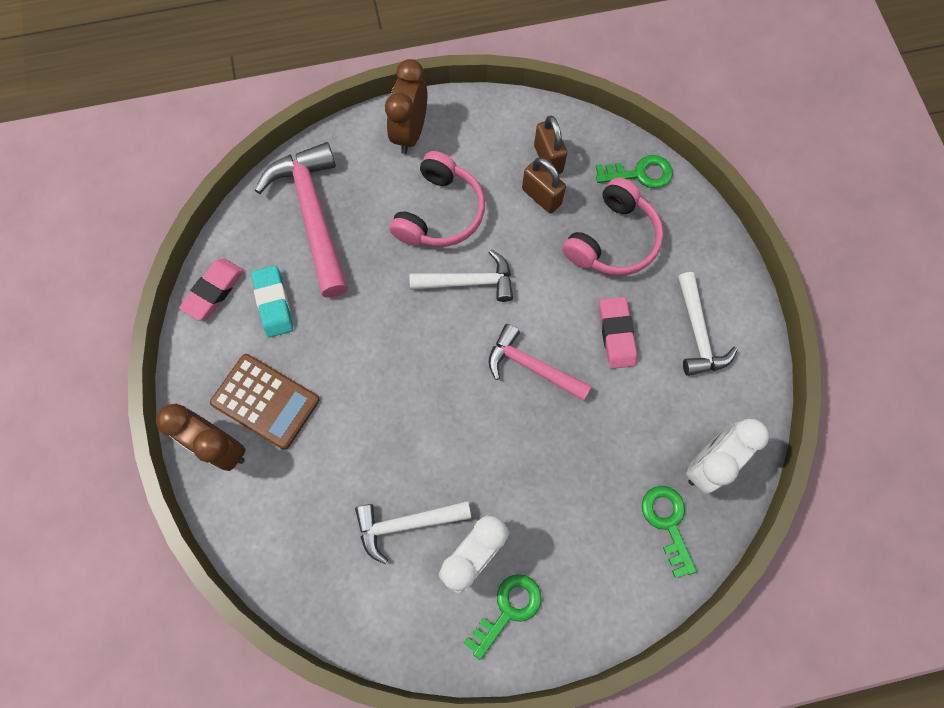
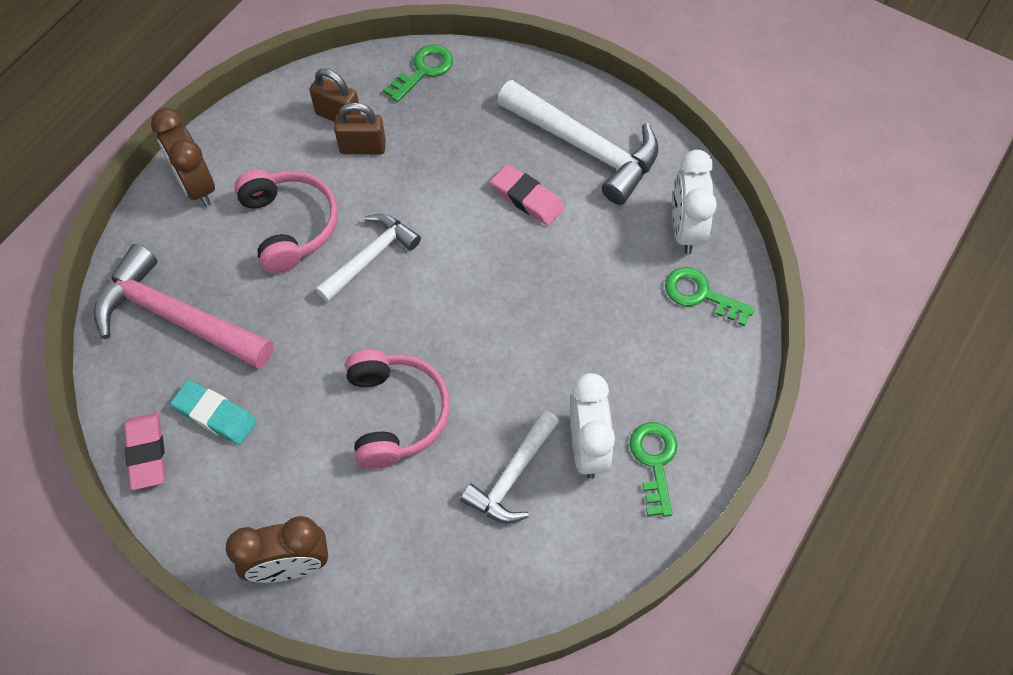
camera: 45 degrees left, 10 degrees down
(265, 401) = (292, 495): brown calculator -> none
(532, 366) = (487, 275): pink hammer -> none
(613, 240) = (453, 134): pink headphones -> pink headphones (396, 414)
(697, 333) = (585, 147): white hammer -> white hammer, size x1.61

